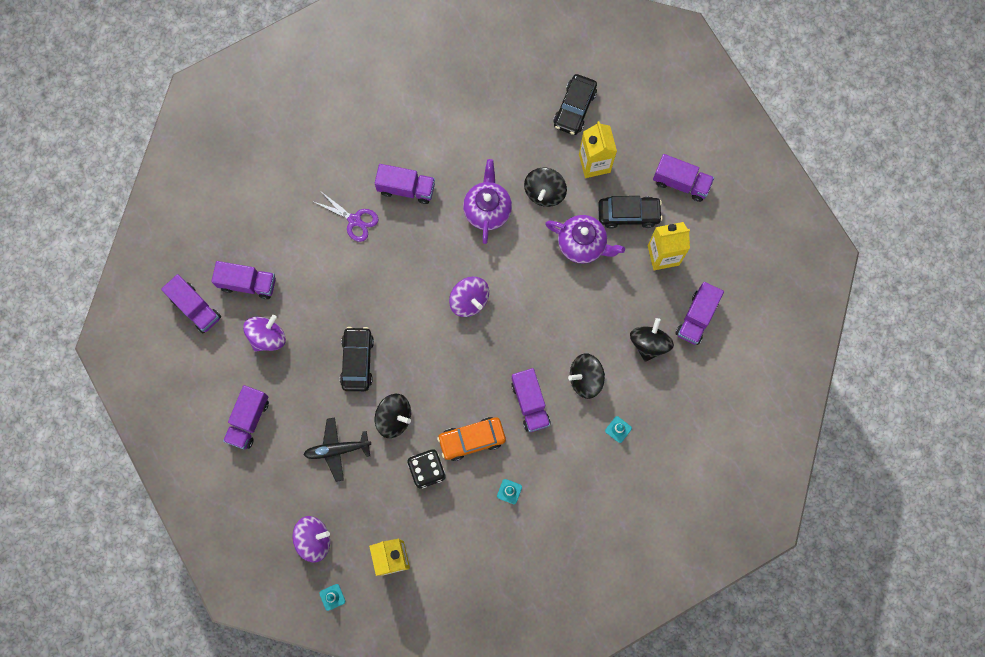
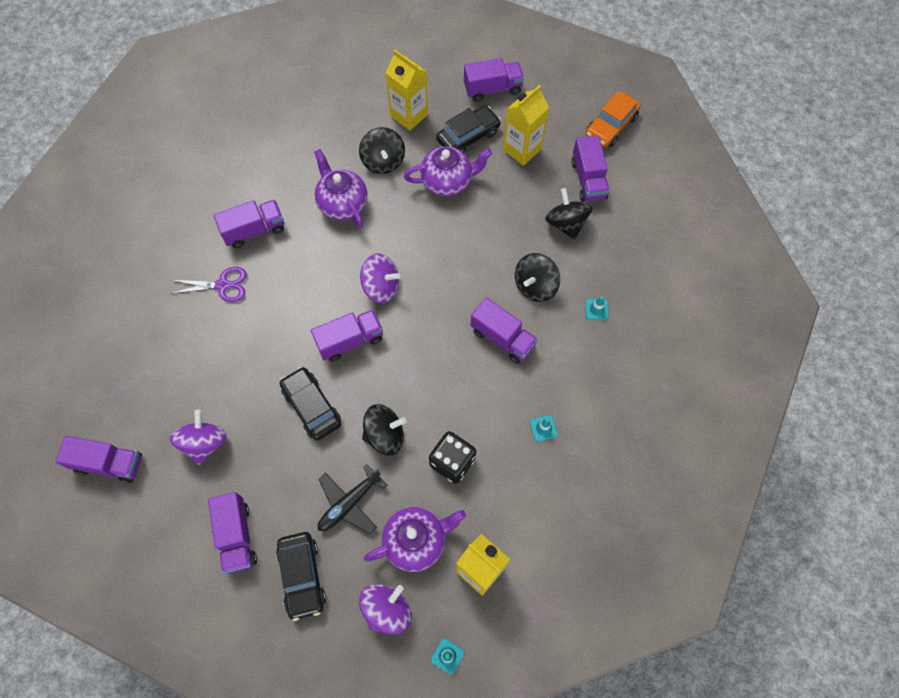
camera: 35 degrees left, 10 degrees down
(248, 283) = (151, 406): purple truck -> purple truck (350, 341)
(364, 508) = (416, 541): none -> purple teapot
(472, 439) = (473, 405): orange car -> orange car (611, 126)
(574, 108) = (360, 85): black car -> black car (302, 576)

